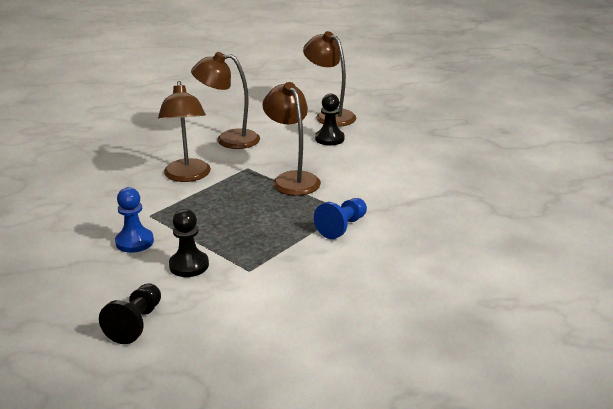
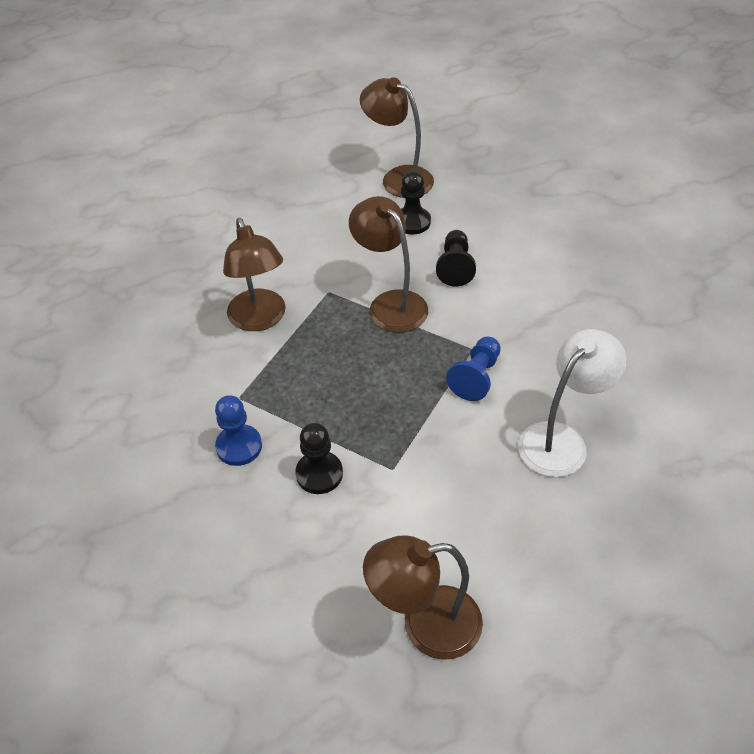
camera: 10 degrees left, 20 degrees up
(136, 323) = (293, 579): black pawn -> black pawn (455, 267)
(229, 139) = (287, 243): brown lamp -> brown lamp (425, 625)
(397, 272) = (561, 440): none -> white lamp

